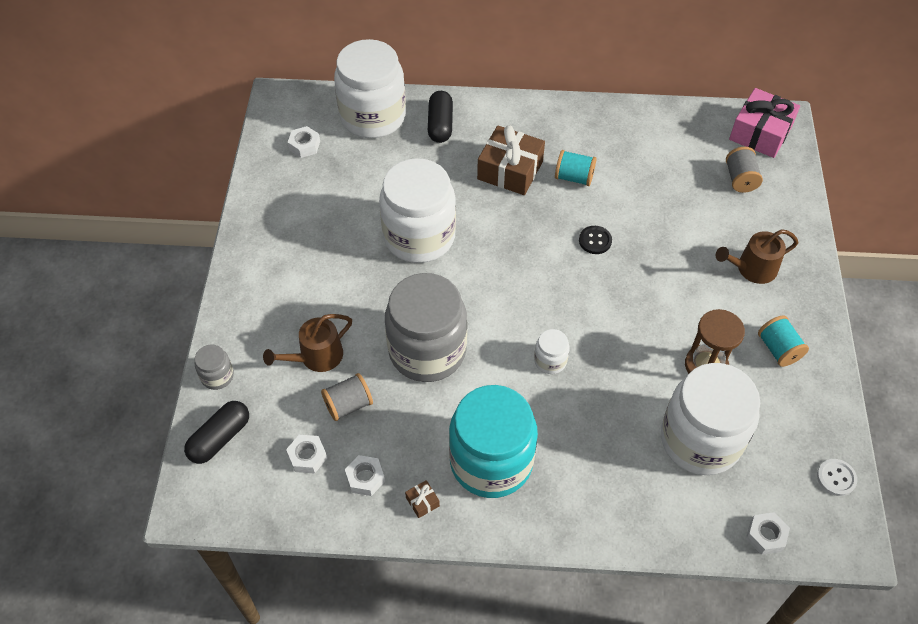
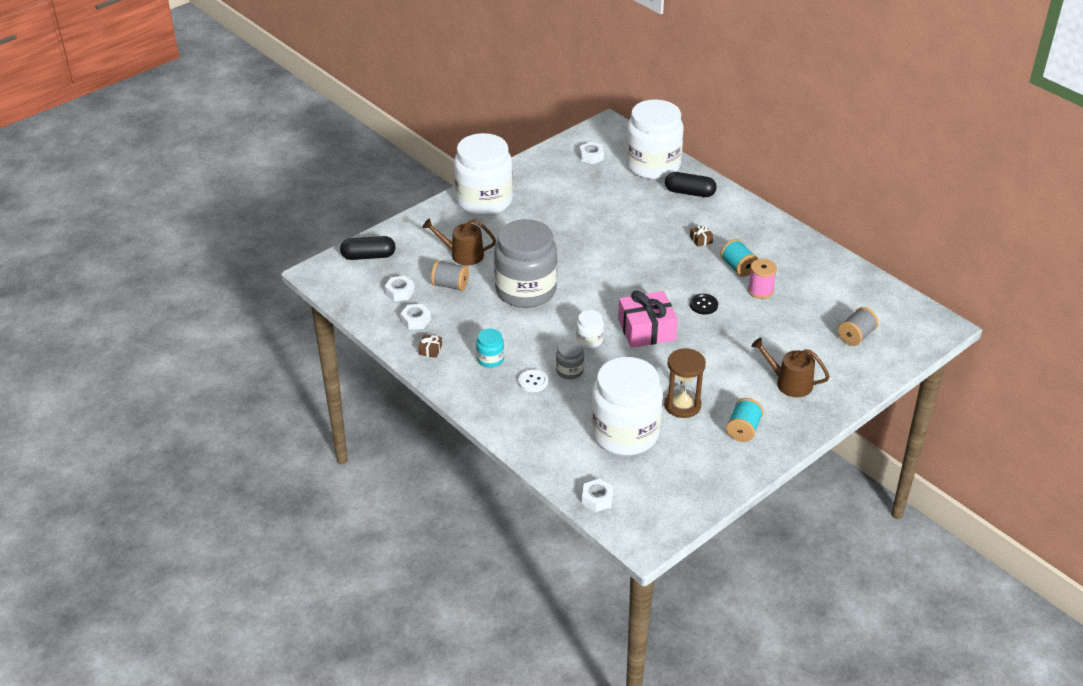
camera: 45 degrees right, 15 degrees down
(217, 376) = (402, 230): grey jar -> grey jar (569, 371)
(419, 236) = (597, 237): white jar -> white jar (484, 201)
(440, 125) = (689, 192): black capsule -> black capsule turned 60 degrees clockwise
(491, 461) = (490, 359): turquoise jar -> turquoise jar, size x0.42
(510, 170) = (701, 240): brown gift -> brown gift, size x0.40
(619, 188) = (760, 290): none -> pink spool
(760, 133) = (912, 322): pink gift -> pink gift (646, 329)
(836, 478) = (683, 508): white button -> white button (533, 382)

